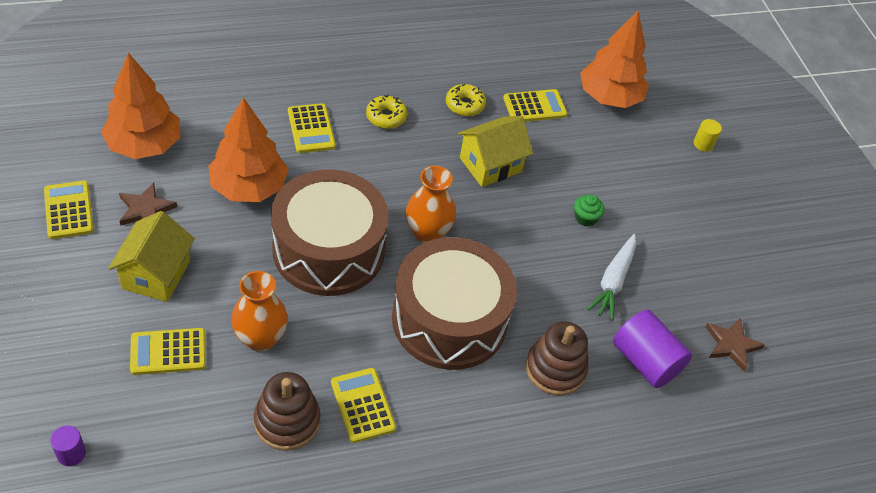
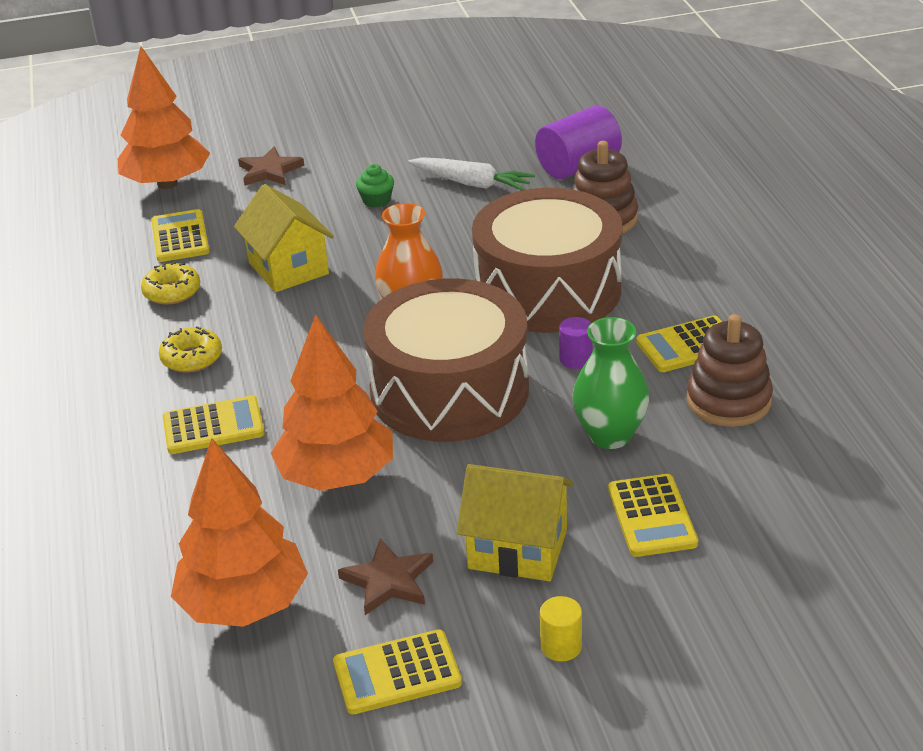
camera: 80 degrees left, 15 degrees down
(71, 453) = (839, 583): purple cylinder -> purple cylinder (576, 359)
(260, 338) = (610, 435): orange vase -> green vase
(703, 144) = (253, 124): yellow cylinder -> yellow cylinder (561, 646)
(731, 345) = (546, 119): brown star -> brown star (270, 171)

